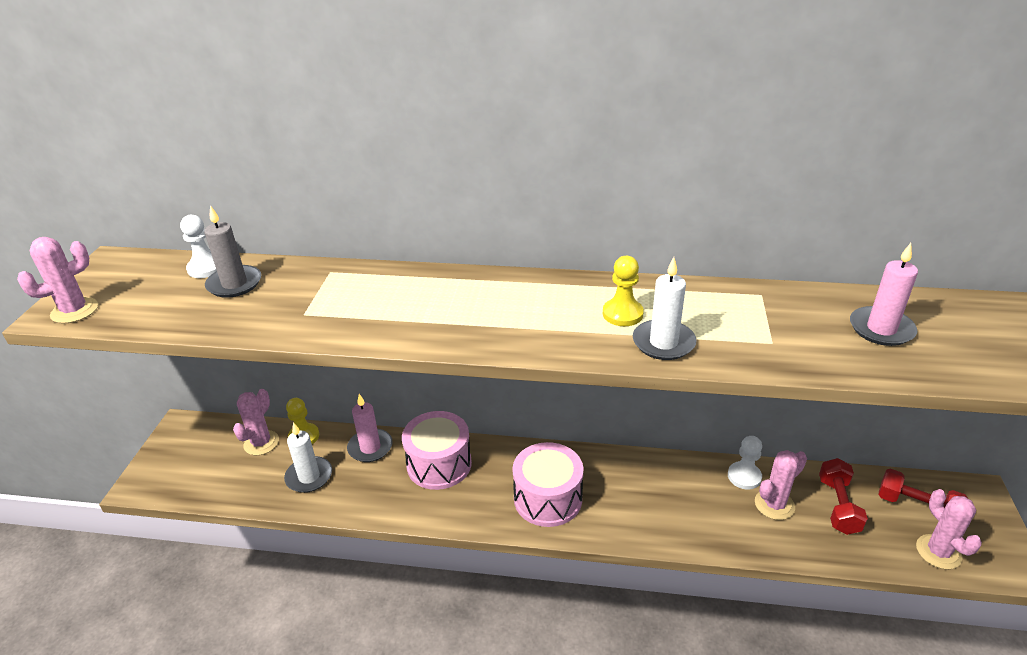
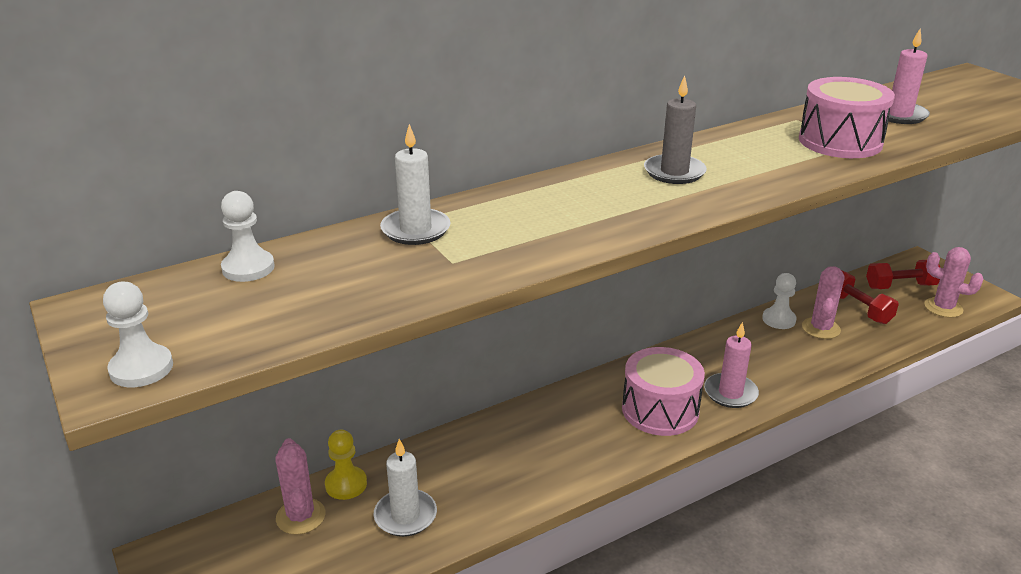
camera: 40 degrees left, 5 degrees down
(74, 311) = (141, 368): pink cactus -> white pawn
(234, 284) = (317, 268): grey candle -> grey candle (674, 172)
(370, 447) = (437, 456): pink candle -> pink candle (730, 393)
(439, 464) = (528, 434): pink drum -> pink drum (840, 141)
(622, 314) = (730, 162): yellow pawn -> none
(663, 343) = (791, 169): white candle -> white candle (415, 230)

